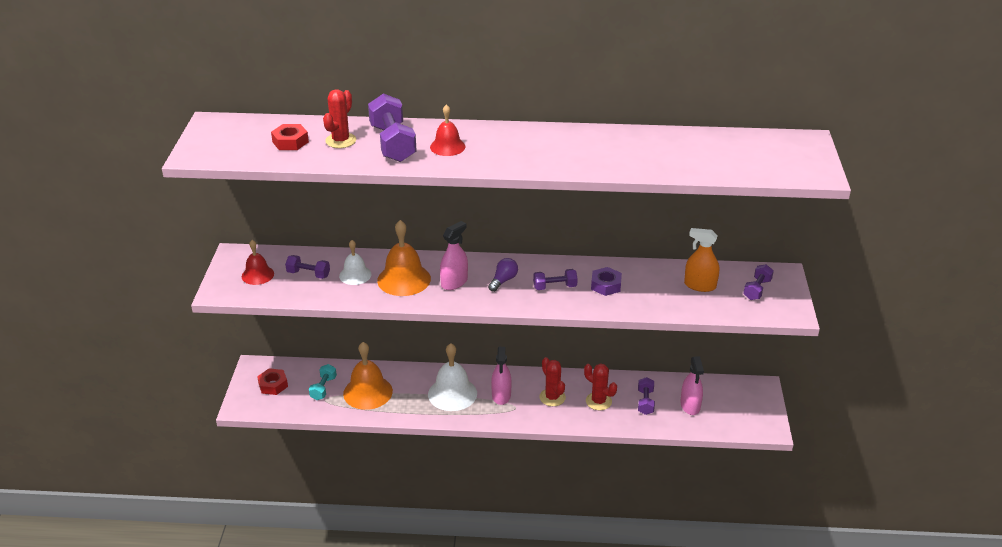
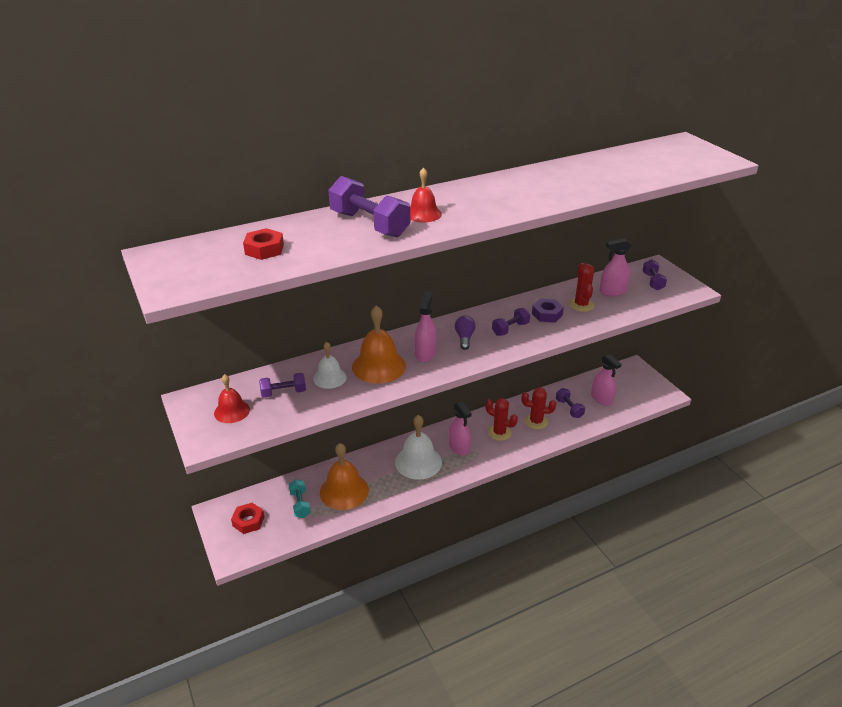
camera: 30 degrees left, 0 degrees up
(340, 140) = (315, 235): red cactus -> red cactus (581, 305)
(700, 285) = (612, 292): orange spray bottle -> pink spray bottle

